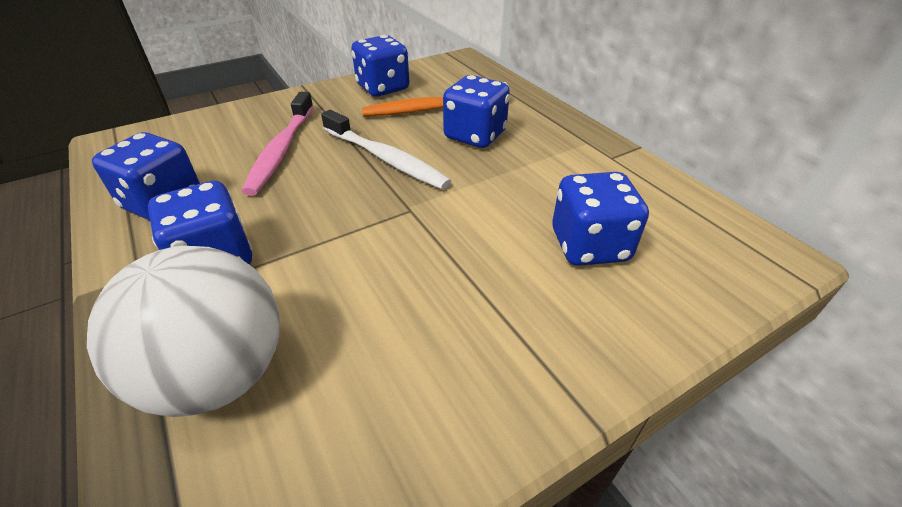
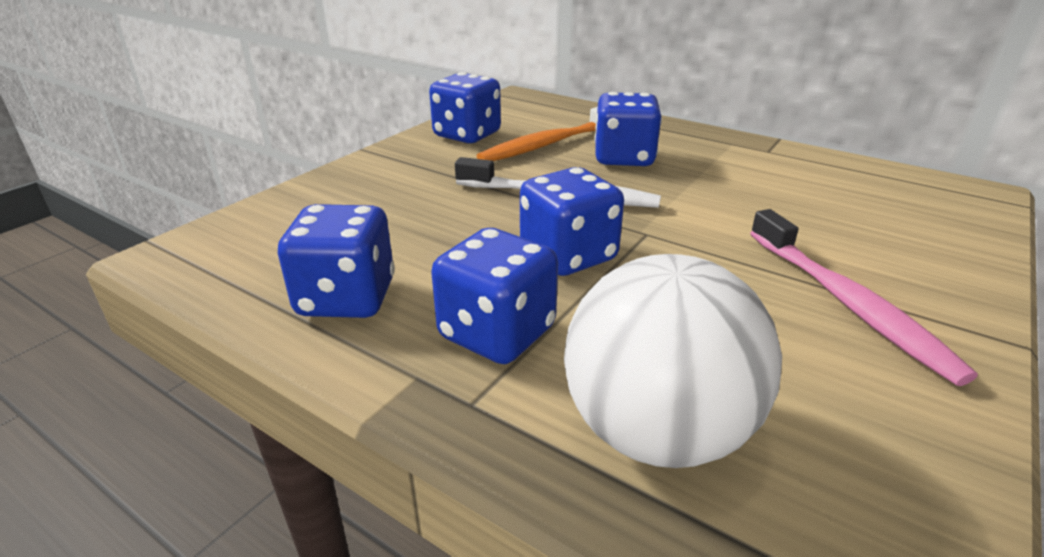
camera: 25 degrees left, 10 degrees down
(282, 150) = (428, 213): pink toothbrush -> pink toothbrush (847, 303)
(589, 245) = (842, 220): blue dice -> blue dice (568, 256)

